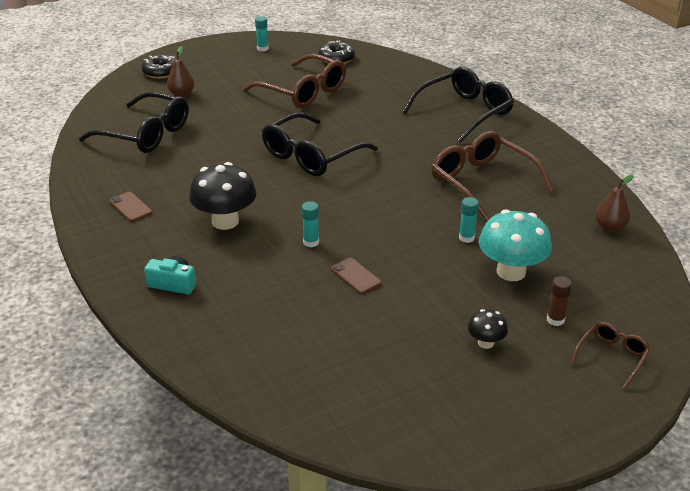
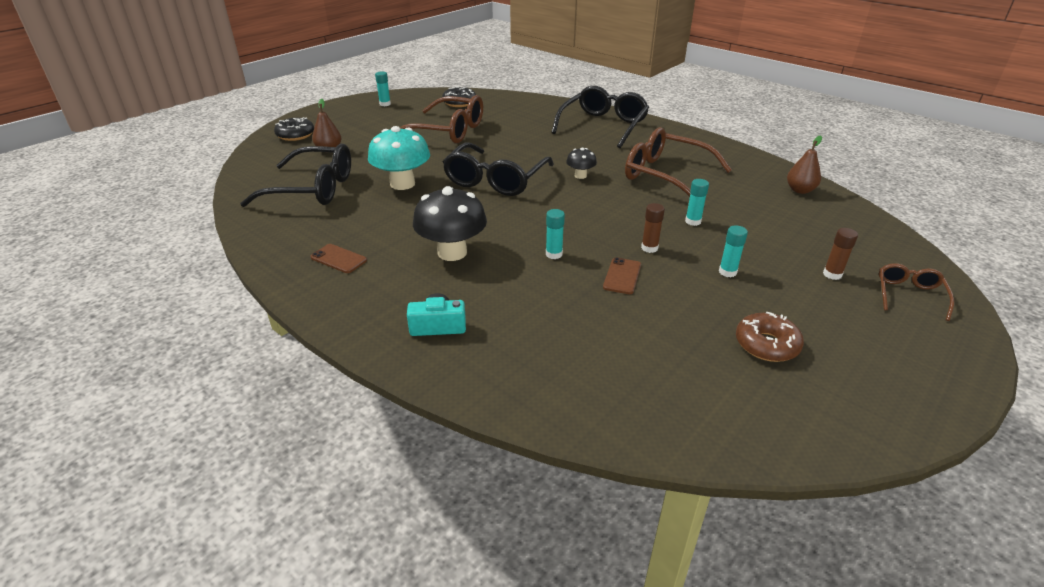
camera: 20 degrees left, 0 degrees up
(355, 276) = (622, 276): brown phone -> brown phone turned 75 degrees clockwise
(402, 255) = (649, 248): none -> brown glue stick
(431, 366) = (766, 345): none -> brown donut
(455, 294) = (727, 272): none -> turquoise glue stick
(485, 343) = (794, 310): black mushroom -> black mushroom (580, 176)
(511, 272) = (756, 242): turquoise mushroom -> turquoise mushroom (402, 184)

